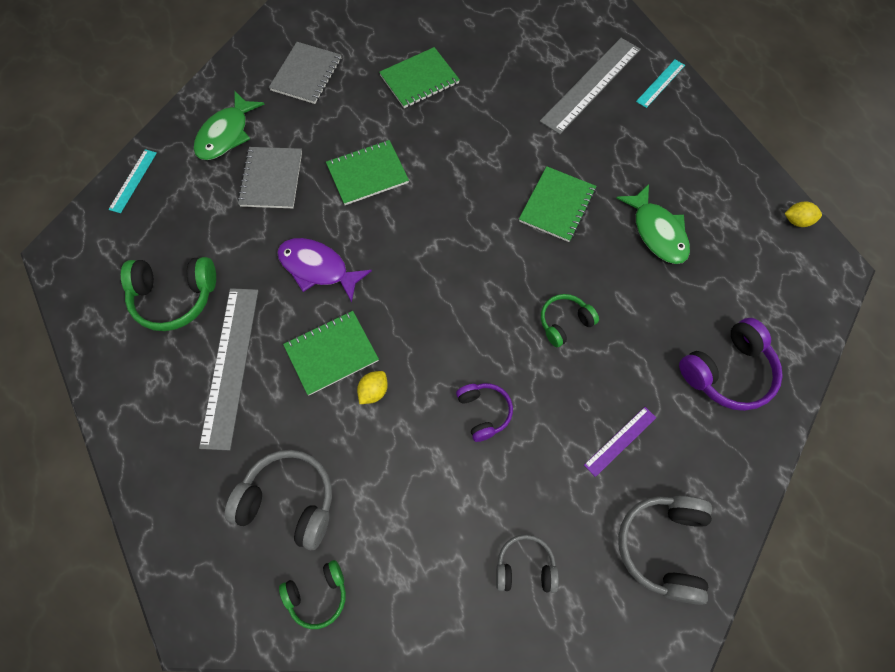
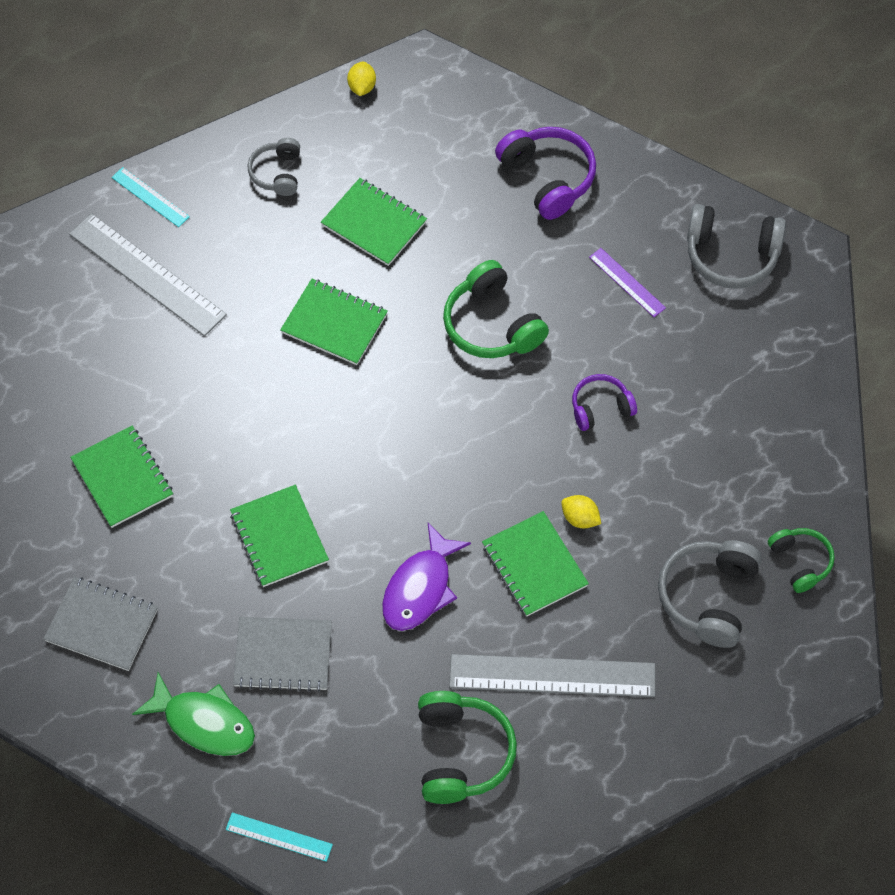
camera: 90 degrees left, 5 degrees down
(525, 567) = (759, 374): grey headphones -> grey headphones (277, 173)
(564, 323) = (492, 325): green headphones -> green headphones, size x1.64
(657, 232) = (374, 224): green fish -> green notebook

